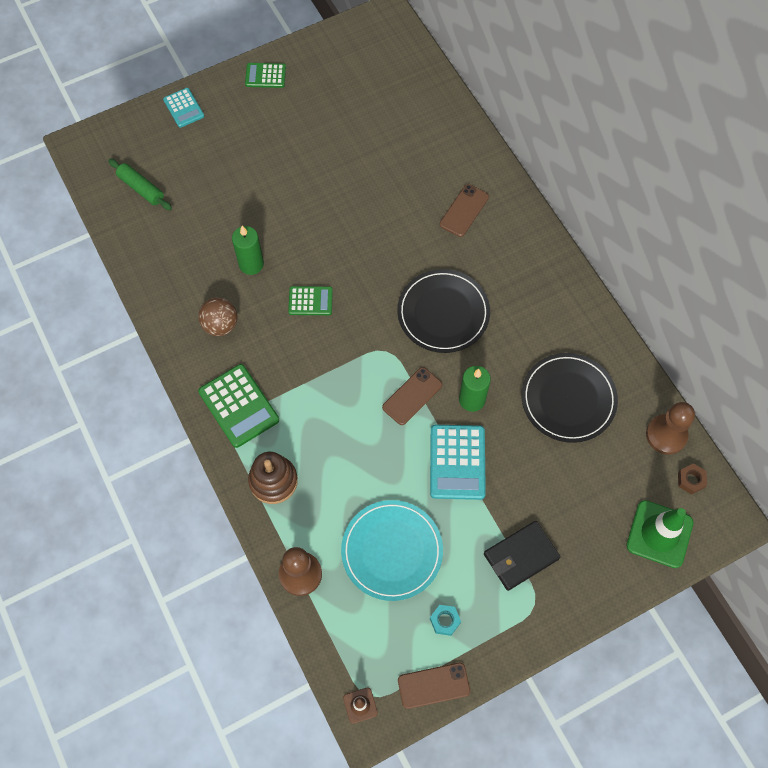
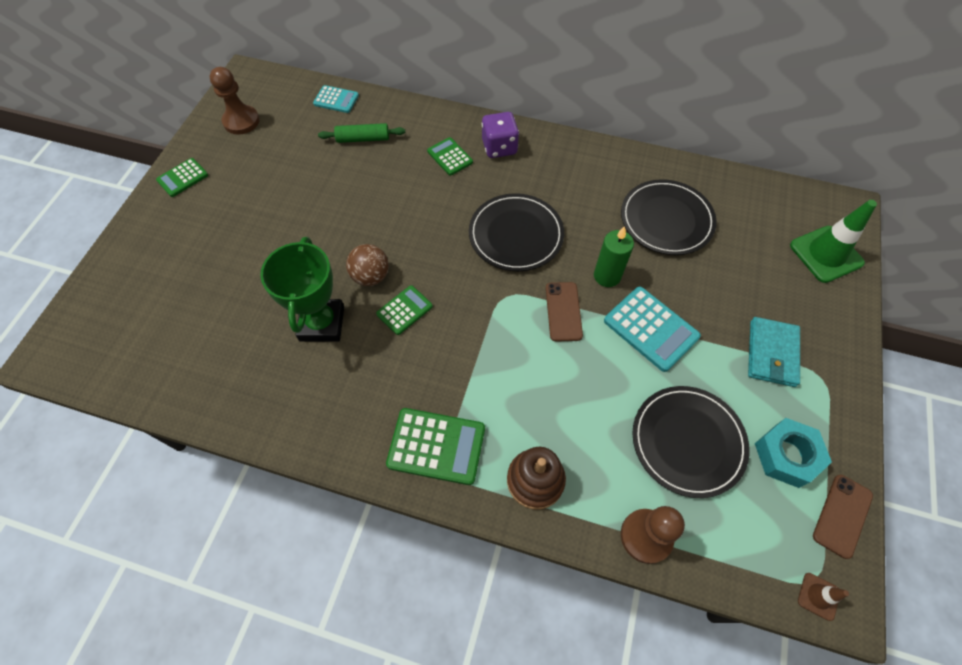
camera: 45 degrees left, 5 degrees down
(141, 188) = (149, 344): green rolling pin -> green rolling pin (363, 139)
(183, 108) = (128, 252): turquoise calculator -> turquoise calculator (336, 100)
(220, 325) = (347, 394): brown ball -> brown ball (371, 276)
(251, 264) = (322, 323): green candle -> green trophy
(392, 551) = (688, 442): turquoise plate -> black plate
(445, 621) = (786, 455): turquoise nut -> turquoise nut, size x1.88
(464, 211) = (450, 157): brown phone -> green calculator
(510, 233) = (499, 147): none -> purple dice
(521, 556) = (772, 353): black wallet -> turquoise wallet
(666, 435) = (749, 190): brown pawn -> brown pawn (241, 121)
(690, 480) = (798, 204): brown nut -> none

